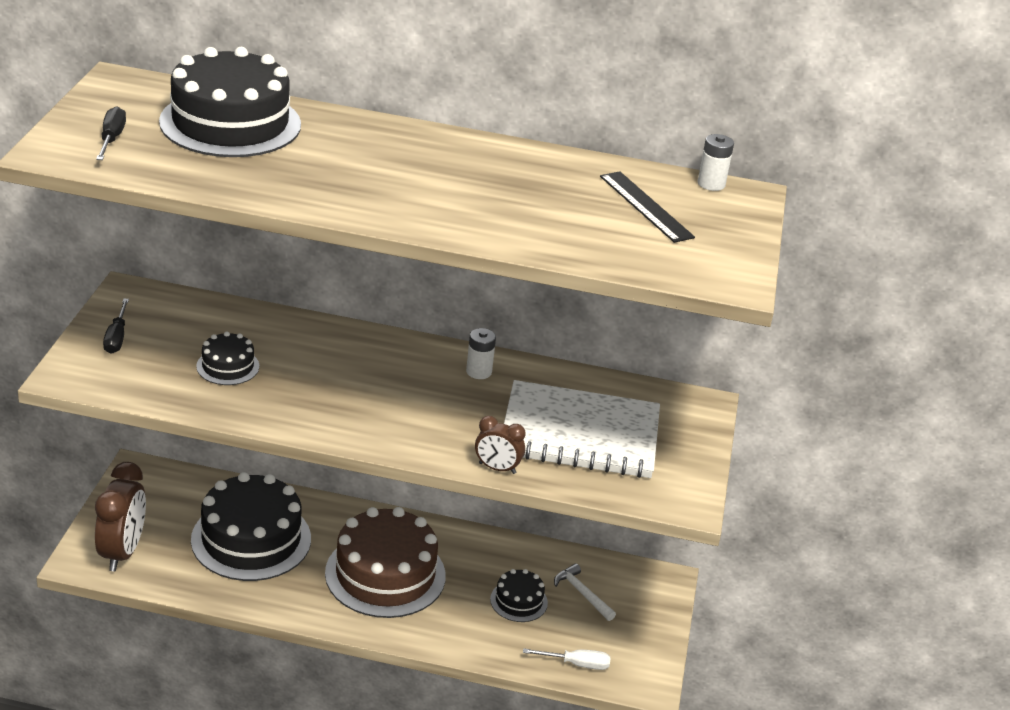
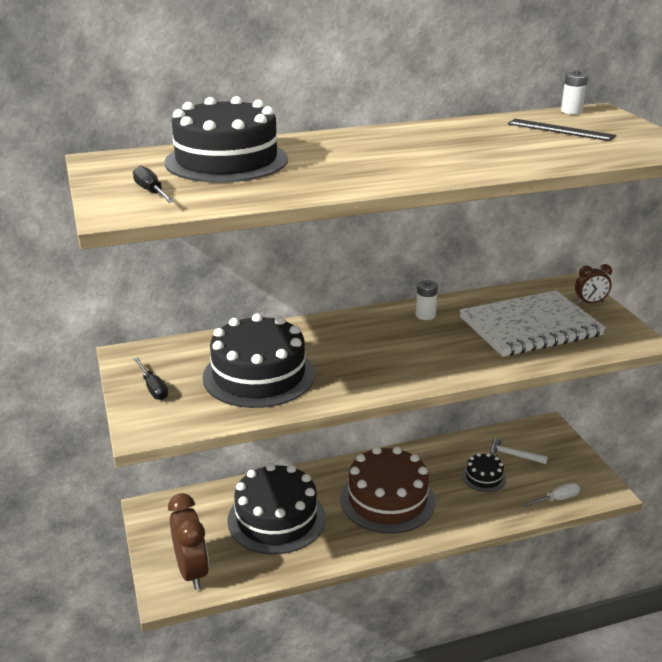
camera: 25 degrees left, 5 degrees down
(228, 366) = (259, 375): black cake -> black cake, size x2.10
(497, 468) = (512, 366): brown clock -> brown clock (590, 303)

